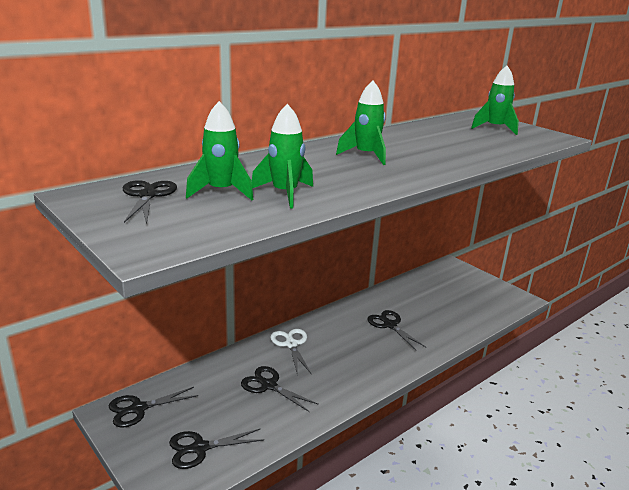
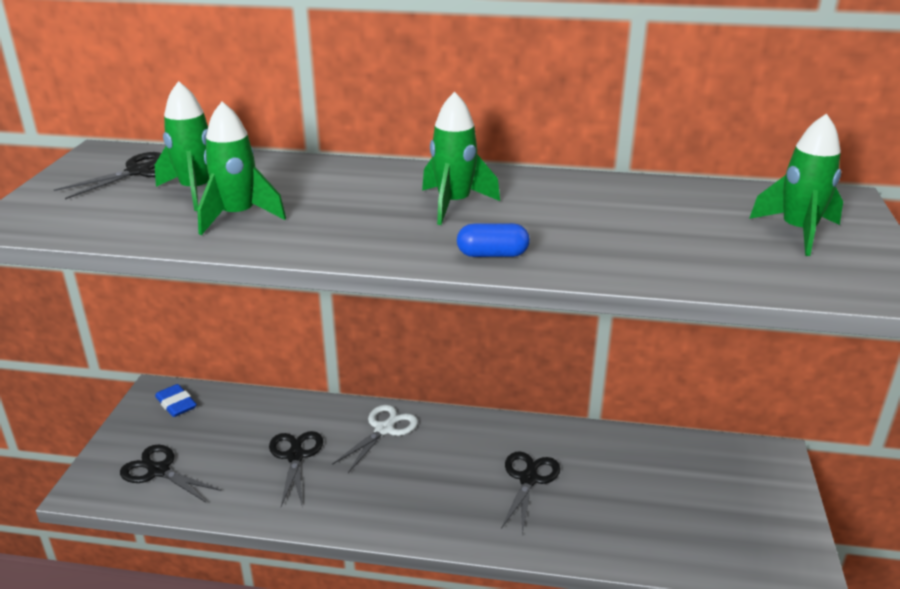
camera: 50 degrees right, 5 degrees up
(138, 409) = (176, 404): black scissors -> blue eraser
(435, 168) = (492, 254): none -> blue capsule

